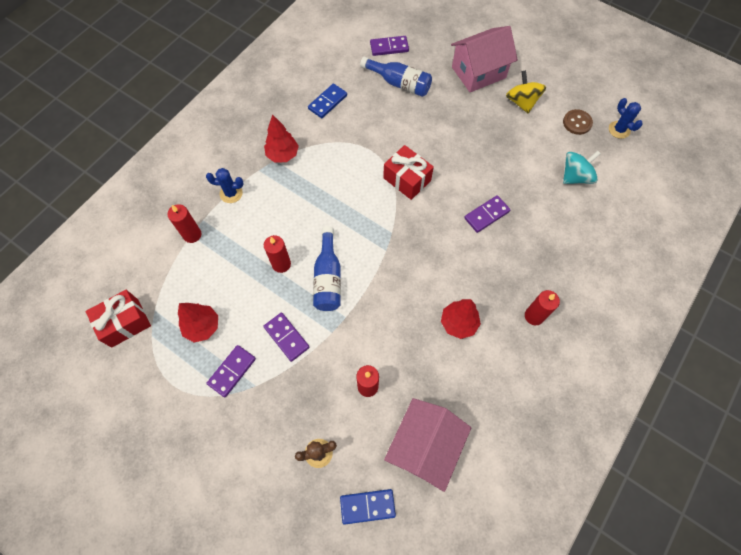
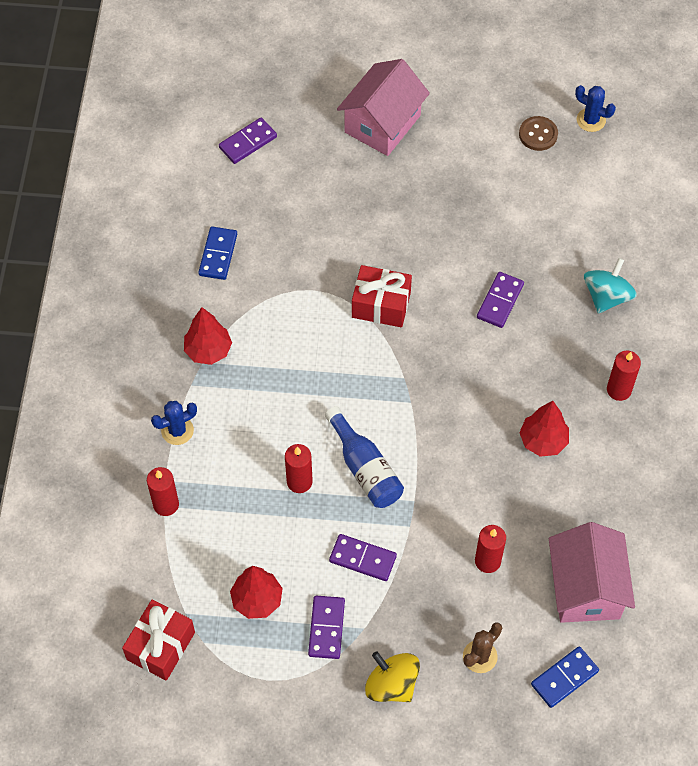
camera: 30 degrees left, 5 degrees down
(399, 83) = (293, 186): blue bottle -> none
(521, 102) = (458, 139): yellow spinning top -> yellow spinning top (391, 684)
(575, 176) = (573, 204): turquoise spinning top -> turquoise spinning top (606, 296)

